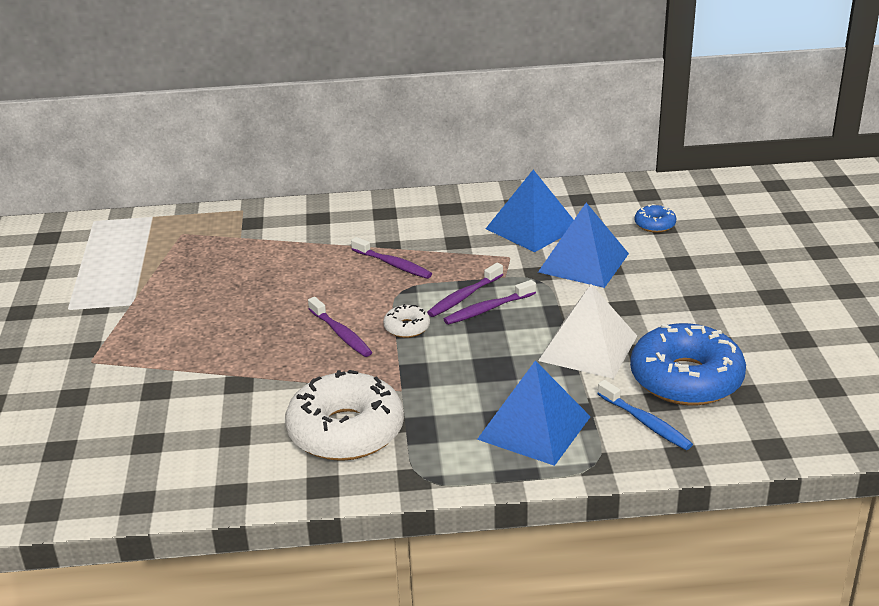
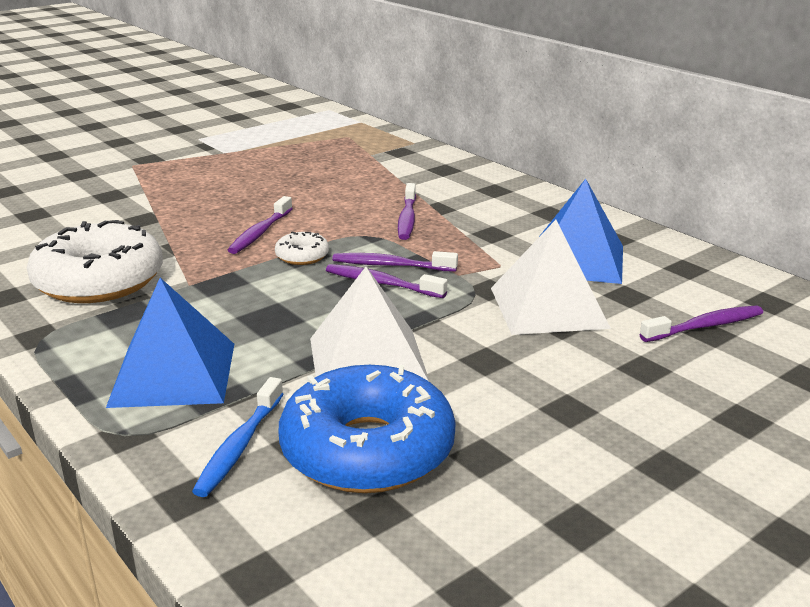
camera: 55 degrees right, 5 degrees down
(583, 262) = (548, 307): blue pyramid -> white pyramid
(654, 224) = (705, 326): blue donut -> purple toothbrush

